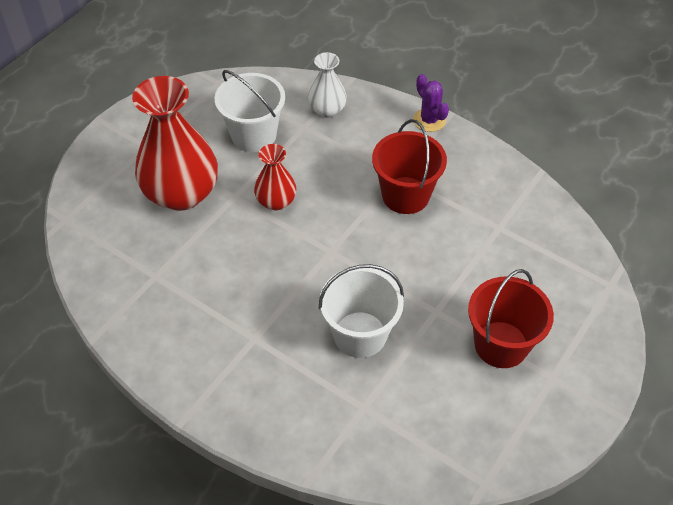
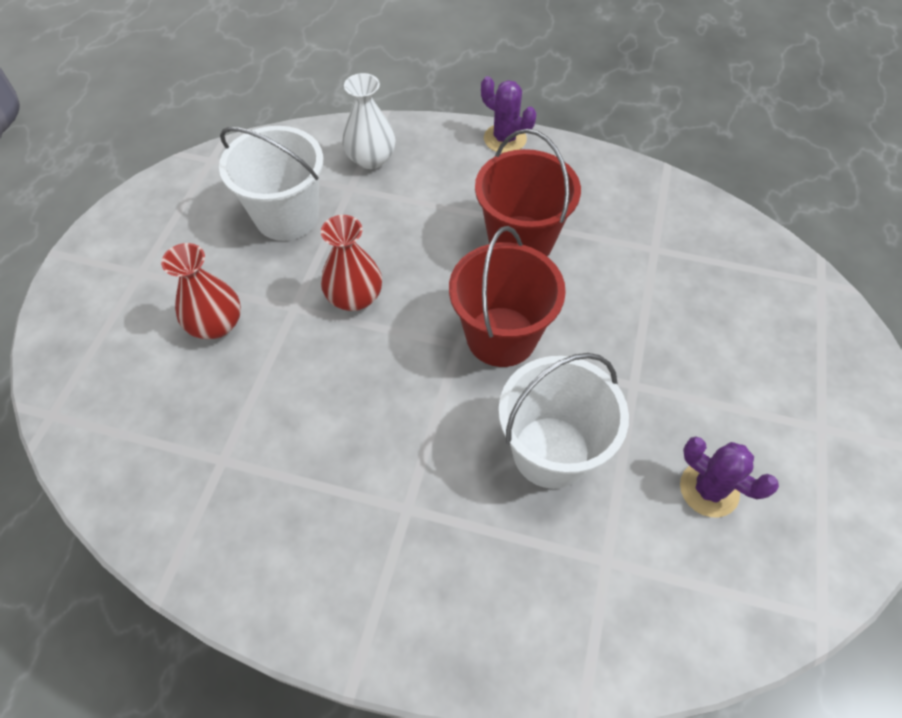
camera: 20 degrees left, 5 degrees up
(181, 193) = (216, 324): red vase -> red vase, size x0.52
(452, 389) = (709, 489): none -> purple cactus
(501, 344) = (737, 404): red bucket -> red bucket (501, 336)

